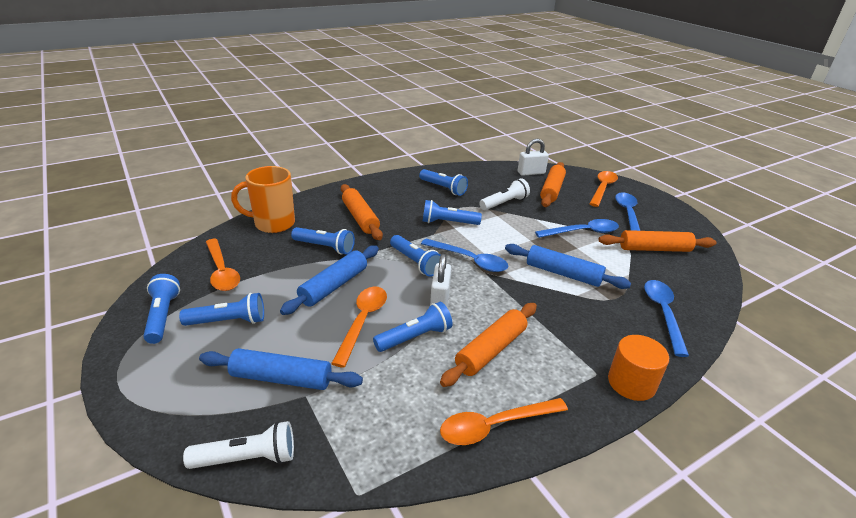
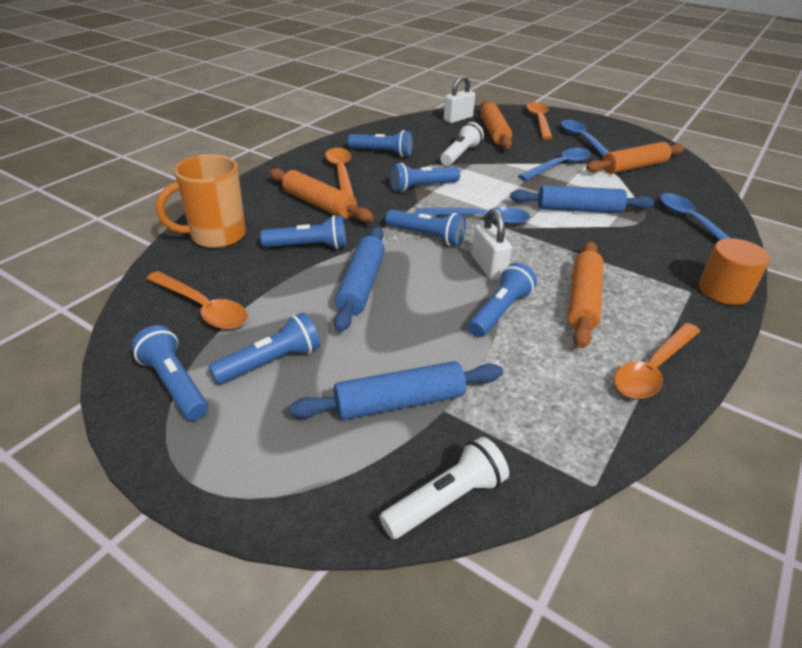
camera: 25 degrees left, 5 degrees up
(363, 321) = (430, 313): orange spoon -> orange spoon (341, 172)

